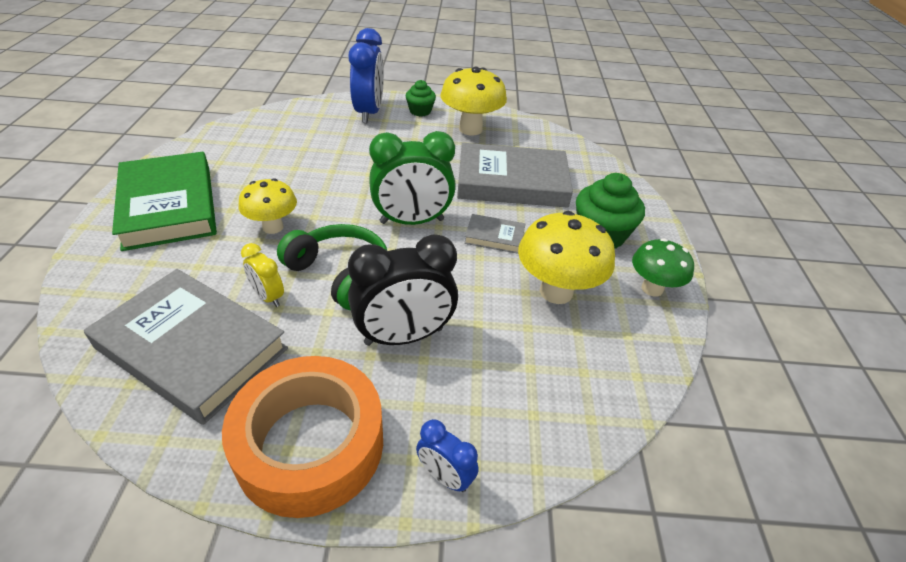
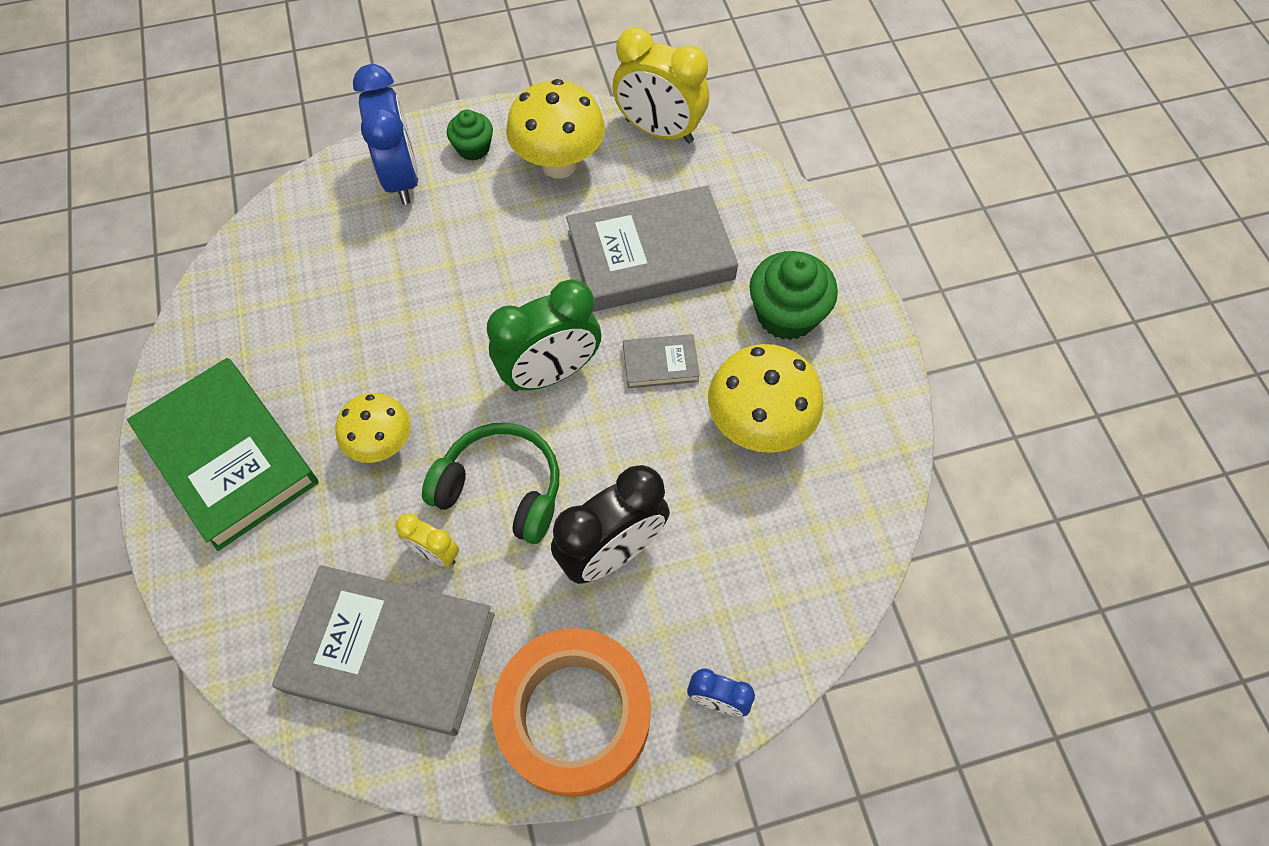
camera: 15 degrees left, 20 degrees up
(542, 130) = (659, 131): none -> yellow clock
(652, 289) = (864, 383): green mushroom -> none

